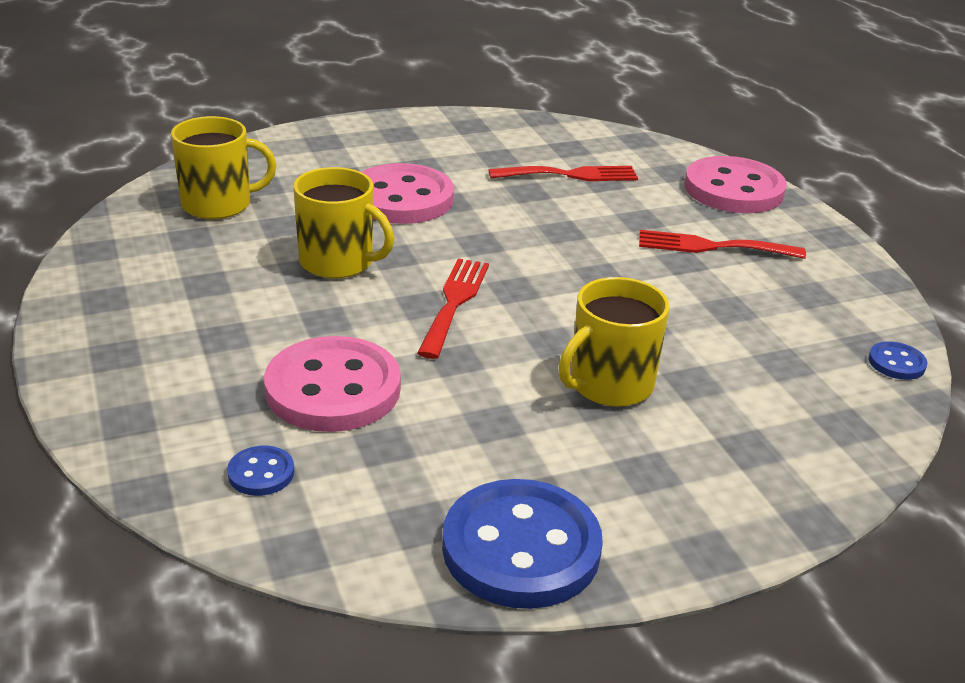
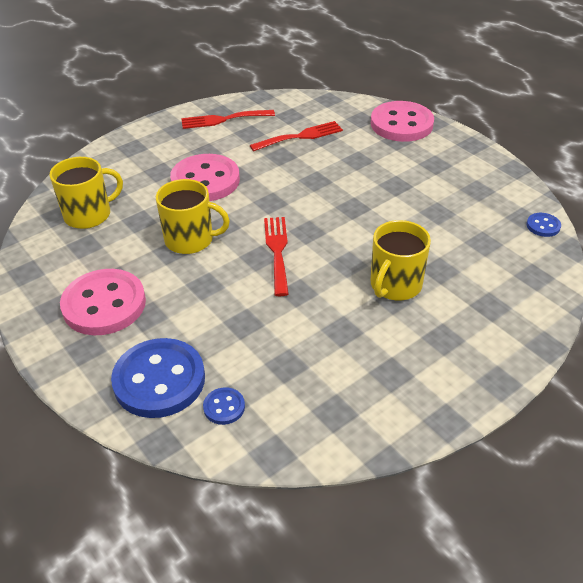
camera: 15 degrees left, 10 degrees up
(333, 389) = (236, 334): pink button -> pink button (104, 304)
(521, 548) = (398, 411): blue button -> blue button (159, 380)
(711, 246) = (408, 170): red fork -> red fork (223, 119)

